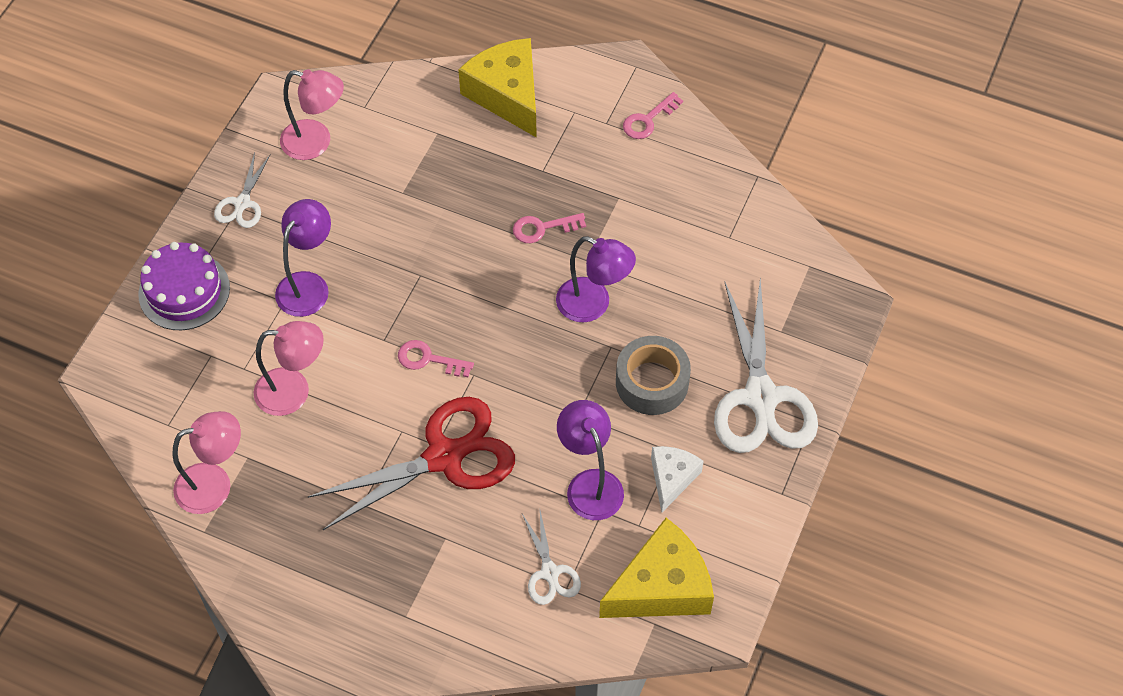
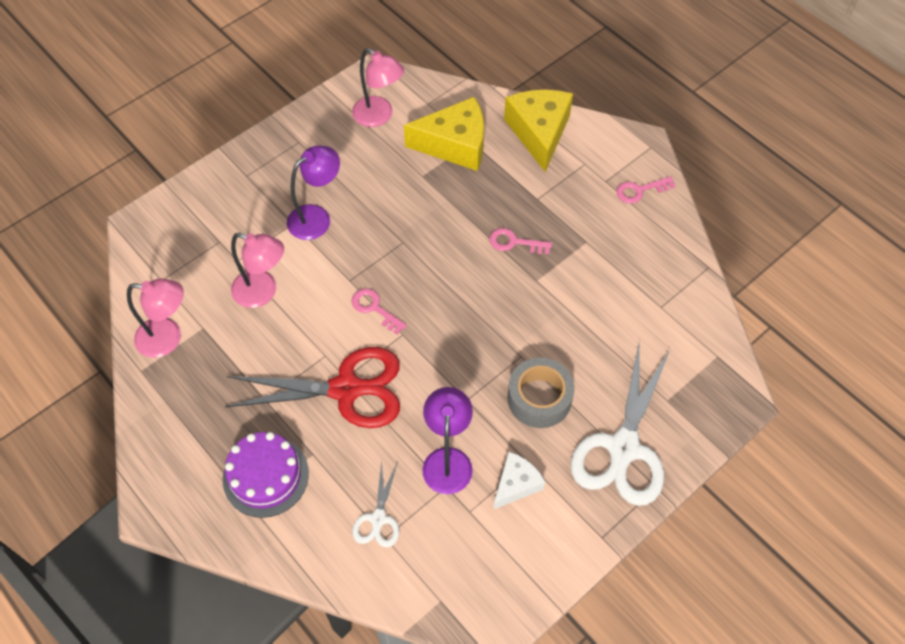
camera: 25 degrees right, 0 degrees up
(184, 291) = (227, 187): purple cake -> purple cake (265, 476)
(242, 203) = (303, 140): white scissors -> none
(593, 305) = (523, 317): purple lamp -> none
(661, 587) = (462, 572): yellow cheese -> yellow cheese (455, 145)

